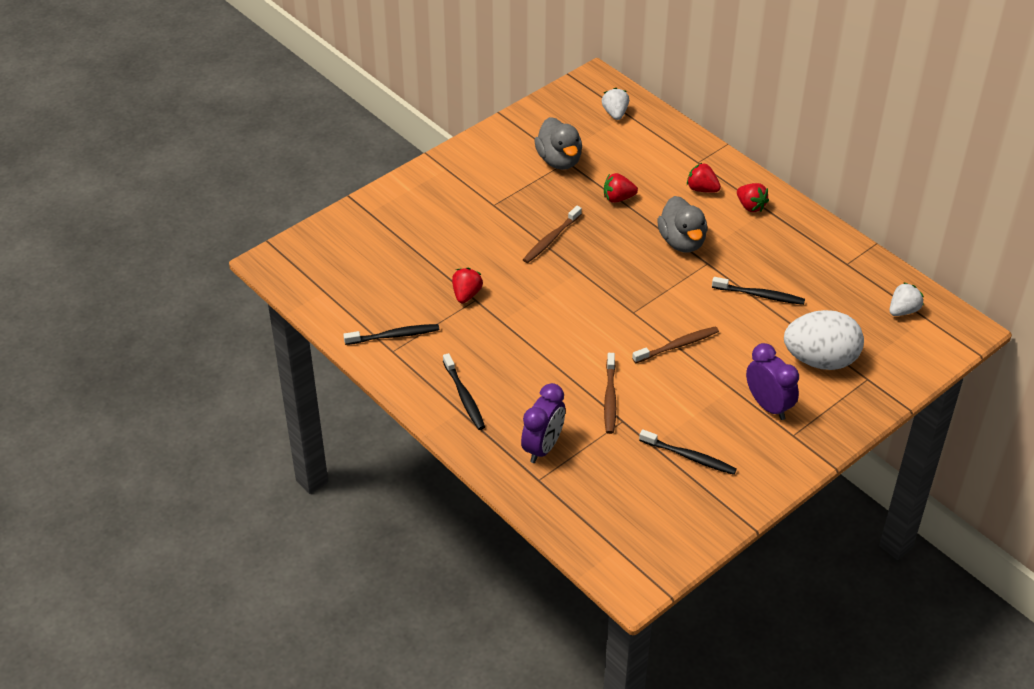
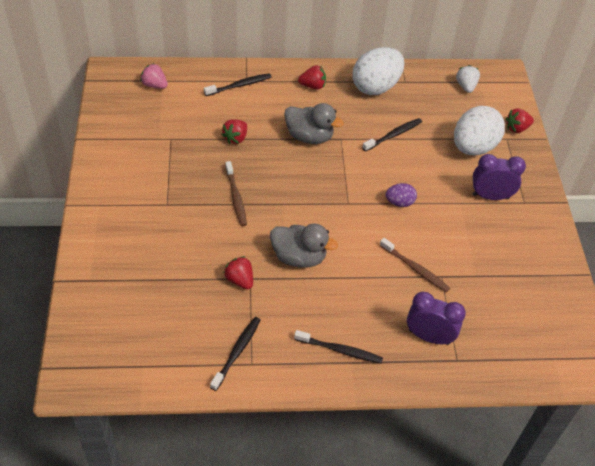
camera: 55 degrees left, 5 degrees up
(543, 447) = (429, 337): purple clock -> purple clock turned 45 degrees counterclockwise
(559, 160) = (165, 141): grey duck -> grey duck (299, 257)
(615, 113) = (155, 85): white strawberry -> pink strawberry
(677, 345) = (399, 202): brown toothbrush -> purple egg
(689, 457) = (502, 264): black toothbrush -> black toothbrush (239, 85)
(702, 189) = (273, 96): red strawberry -> red strawberry (517, 128)
(809, 248) = (375, 87): none -> white egg

